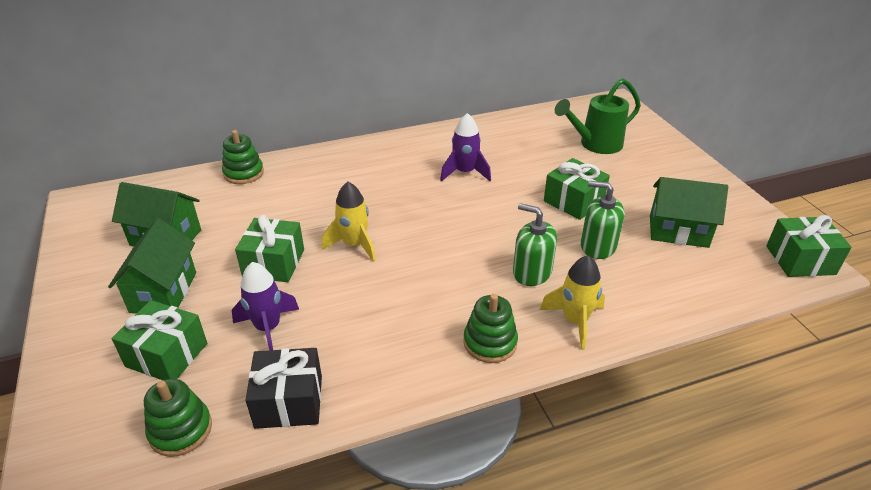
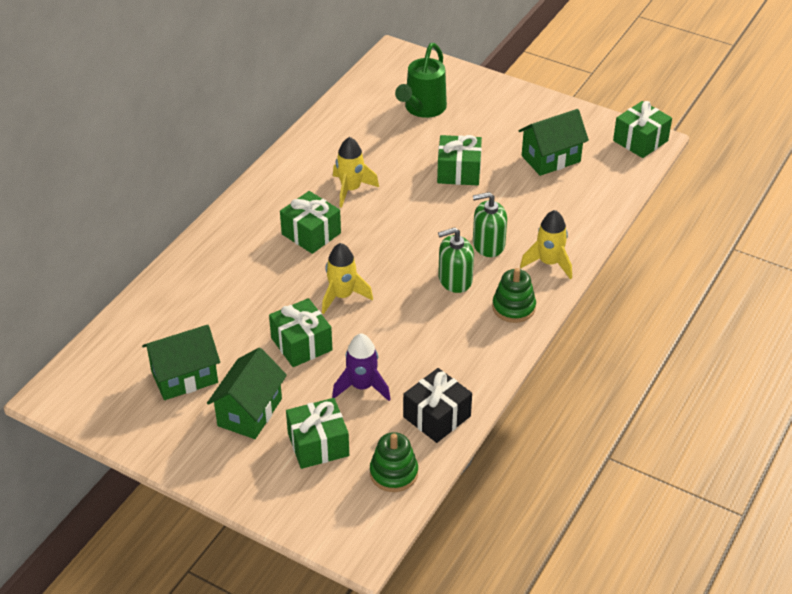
camera: 40 degrees left, 5 degrees up
(164, 292) = (250, 412): green house -> green house turned 60 degrees clockwise
(243, 173) = (164, 290): green stacking toy -> none
(393, 188) = (311, 233): none -> green gift
(465, 173) = (351, 189): purple rocket -> yellow rocket
(598, 246) = (511, 200): green soap dispenser -> green soap dispenser (455, 280)

